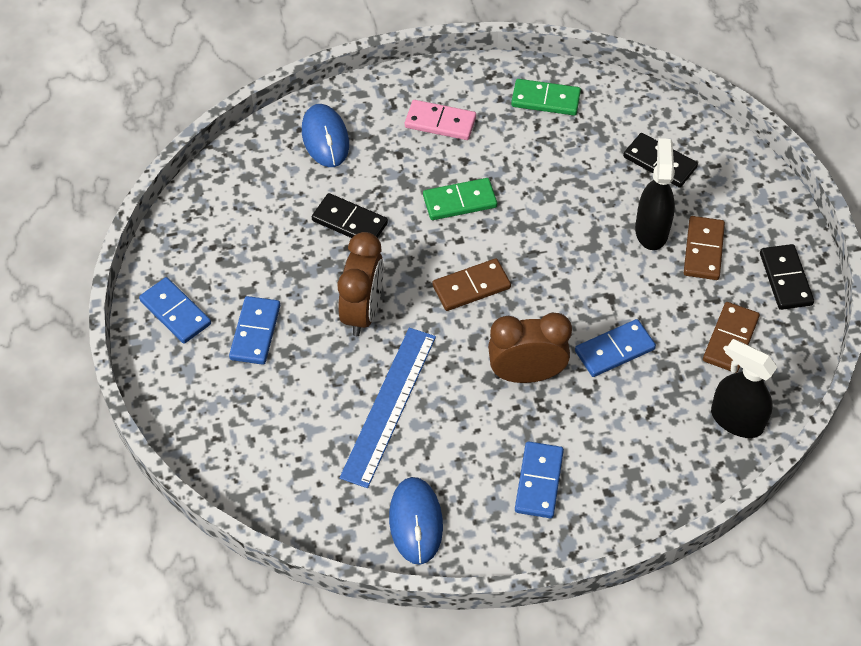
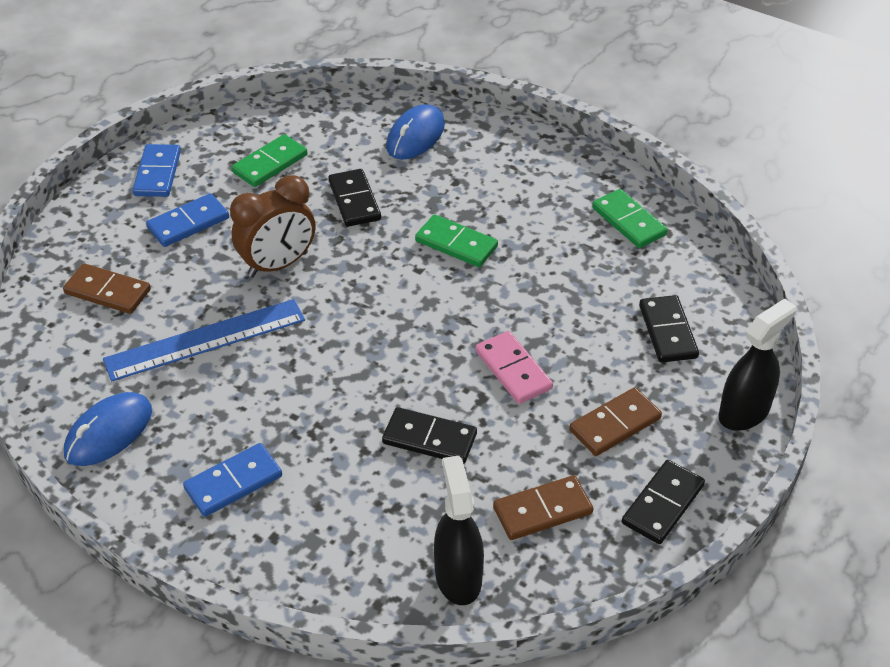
camera: 45 degrees right, 10 degrees down
(250, 239) = (270, 164): none -> green domino
(440, 122) = (518, 182): pink domino -> pink domino (513, 370)
(471, 287) = (381, 307): brown domino -> brown domino (108, 291)
(526, 374) = (334, 399): brown clock -> none
(614, 350) = (429, 438): blue domino -> black domino
(651, 230) = (588, 376): black spray bottle -> black spray bottle (744, 412)

